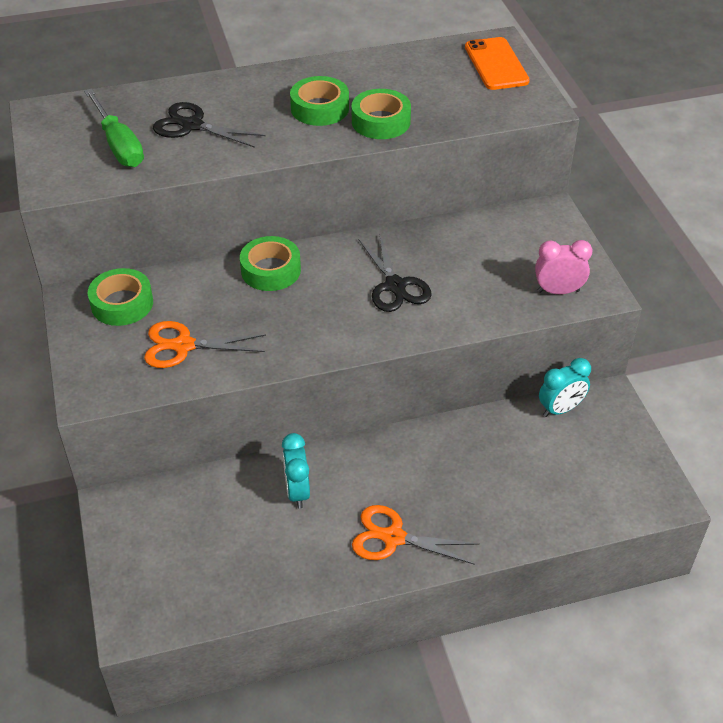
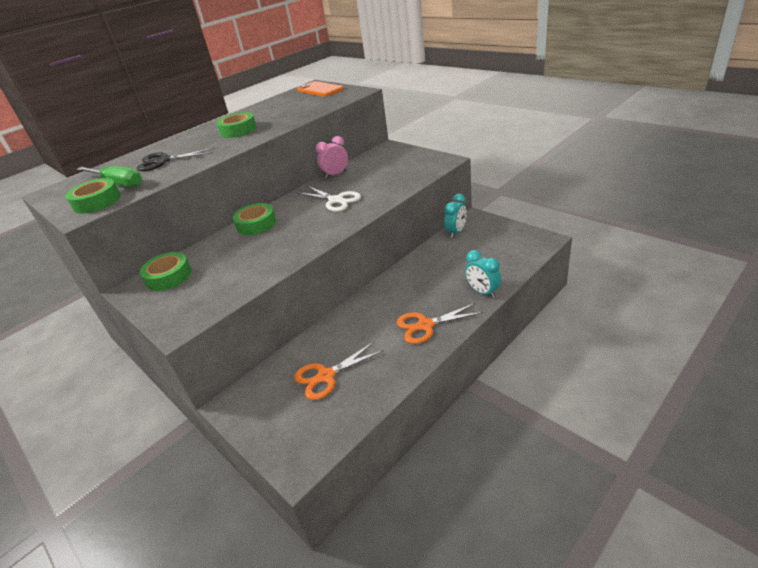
camera: 25 degrees left, 10 degrees down
(183, 346) = (228, 276): orange scissors -> orange scissors (326, 376)
(297, 491) = (348, 334): turquoise clock -> turquoise clock (482, 292)
(381, 121) = (279, 122): green tape -> green tape (97, 202)
(395, 286) = (336, 200): black scissors -> white scissors
(558, 291) = (423, 168): pink clock -> pink clock (335, 174)

